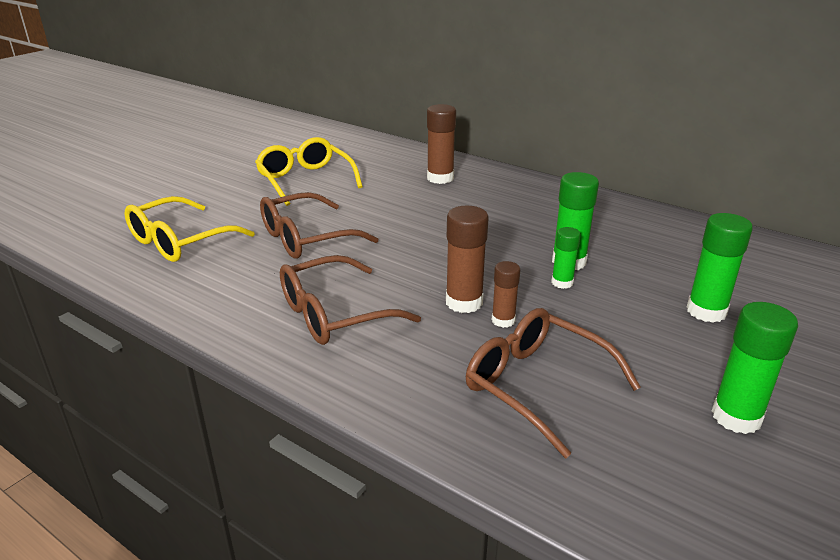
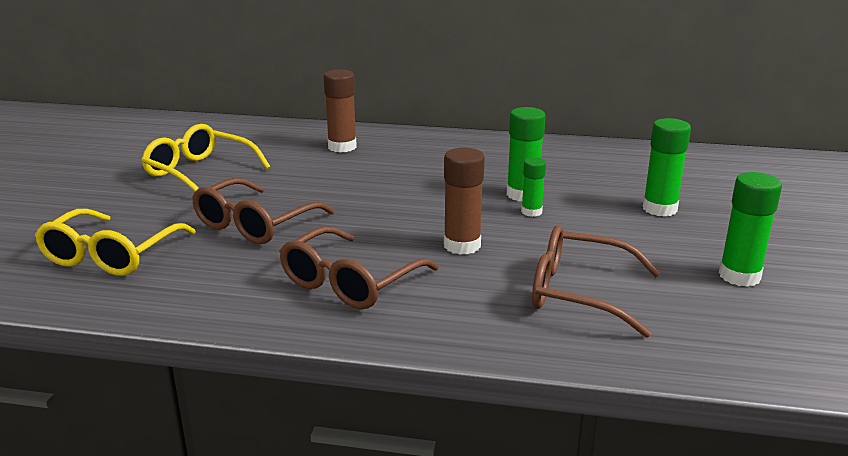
camera: 25 degrees left, 5 degrees down
(503, 320) = (509, 252): brown glue stick -> none

